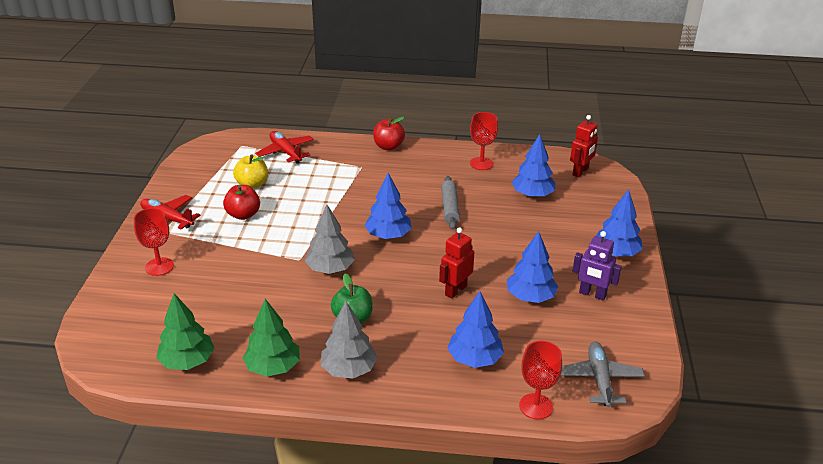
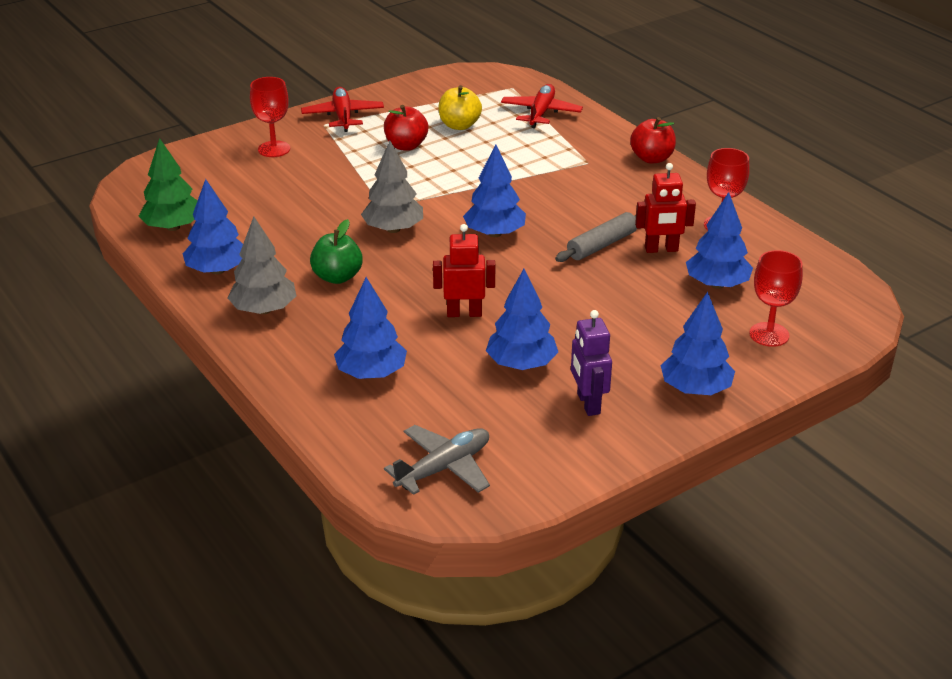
camera: 50 degrees right, 0 degrees up
(273, 367) = (217, 270): green tree -> blue tree
(536, 406) = (347, 442): red goblet -> red goblet (769, 334)
(580, 172) = (825, 296): red robot -> red robot (661, 249)

